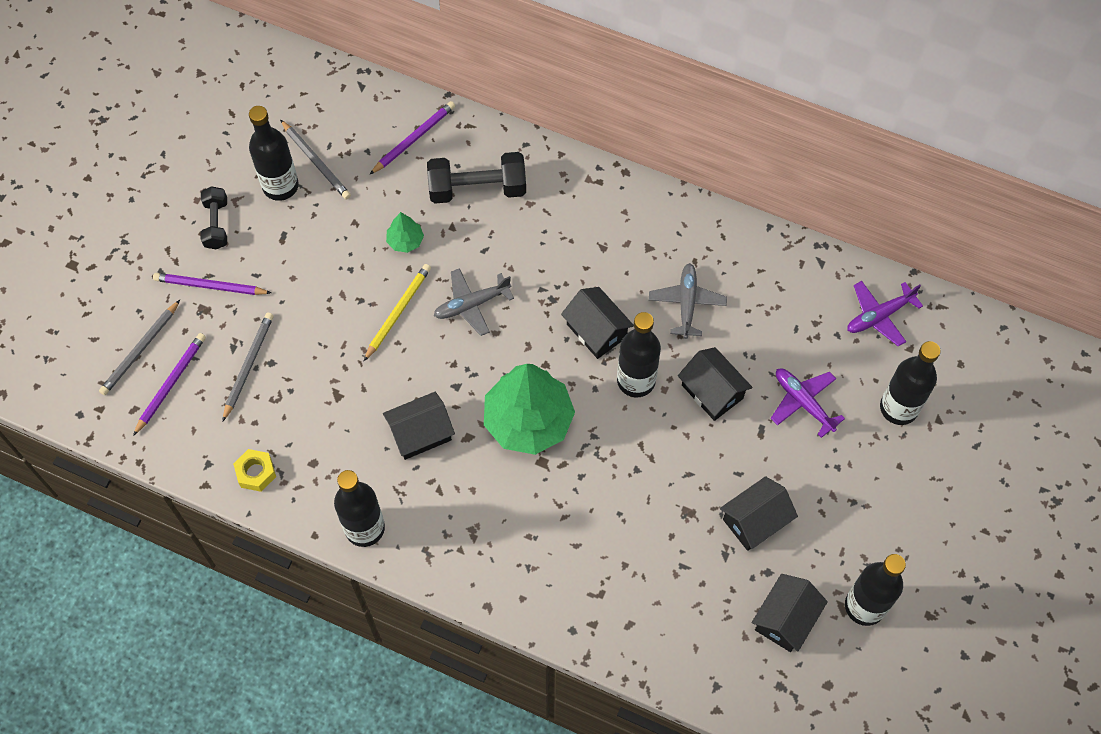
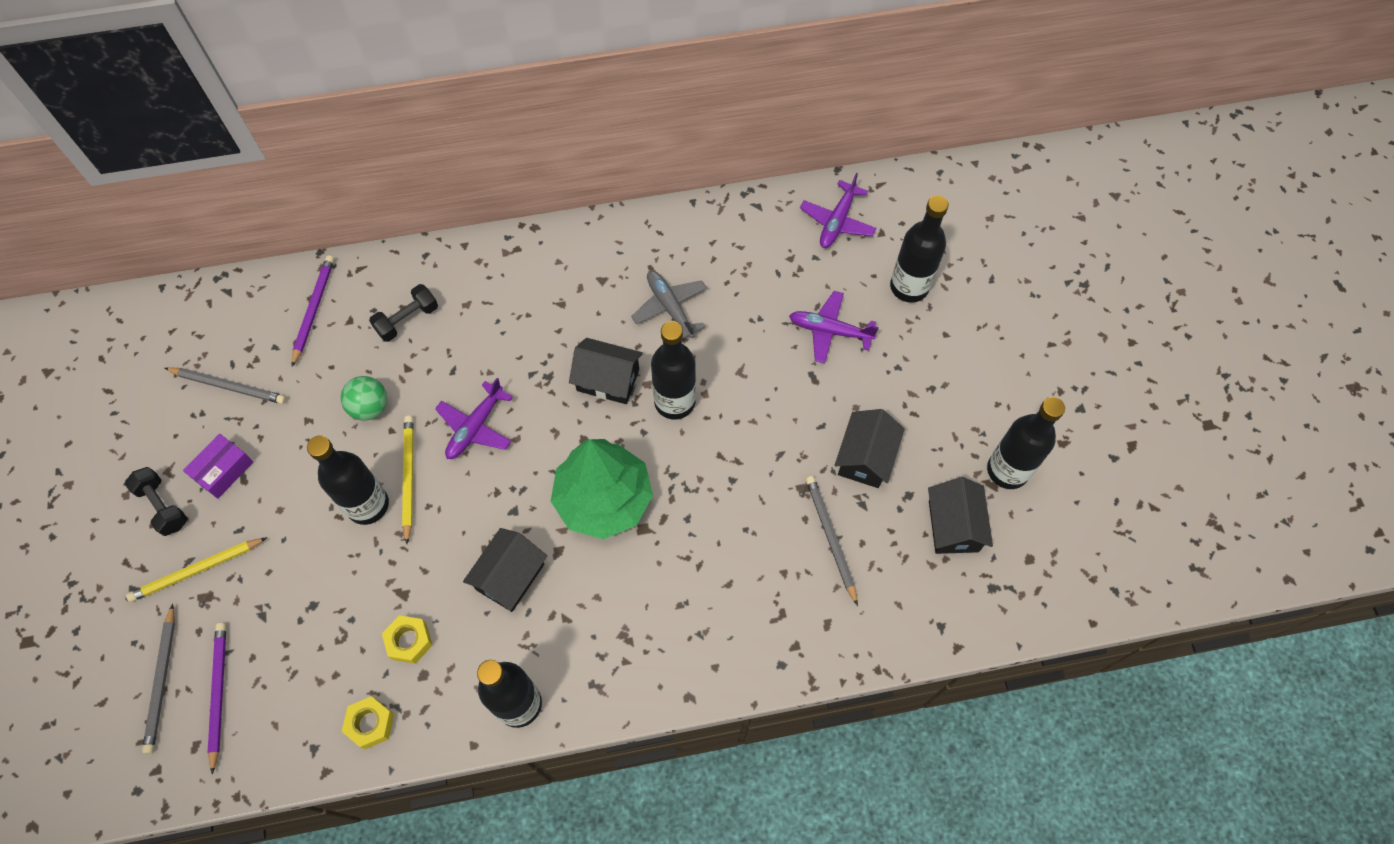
camera: 35 degrees left, 0 degrees up
(210, 286) = (197, 570): purple pencil -> yellow pencil
(248, 366) = (290, 623): grey pencil -> grey pencil (830, 538)
(273, 223) = (223, 470): none -> purple box
(280, 186) = (207, 430): black bottle -> black bottle (368, 505)
(319, 432) = (409, 641): none -> yellow nut
(405, 241) = (370, 407): green tree -> green ball
(471, 304) = (475, 427): grey plane -> purple plane
(477, 189) = (407, 320): black dumbbell -> black dumbbell, size x0.61
(712, 392) = (747, 370): black house -> none

